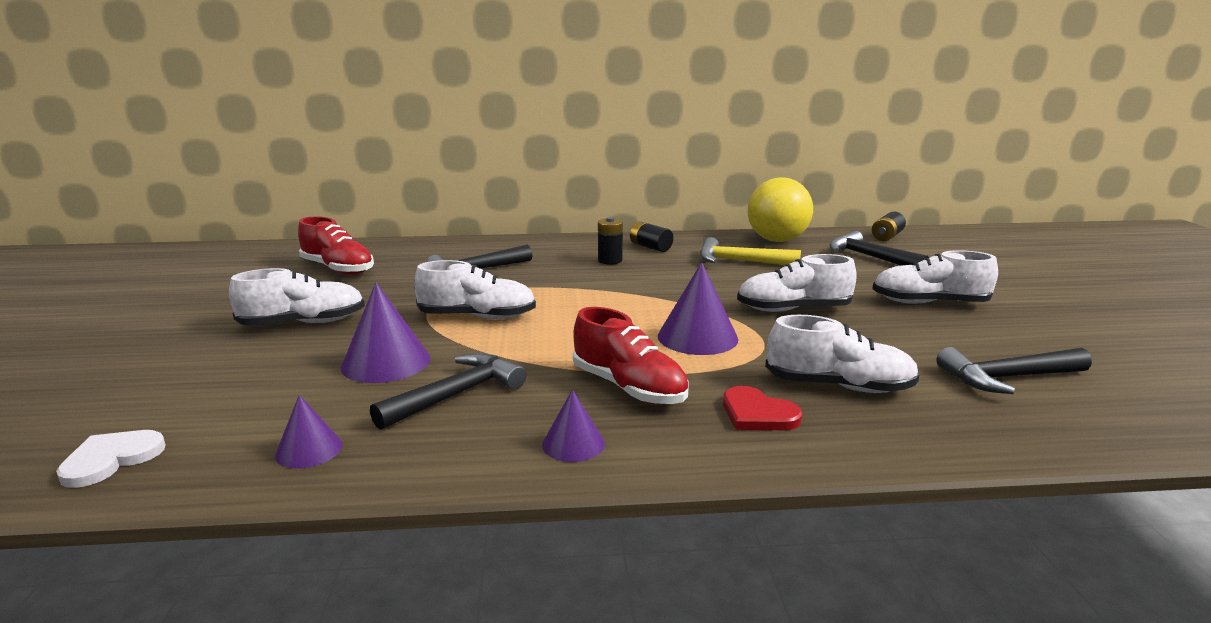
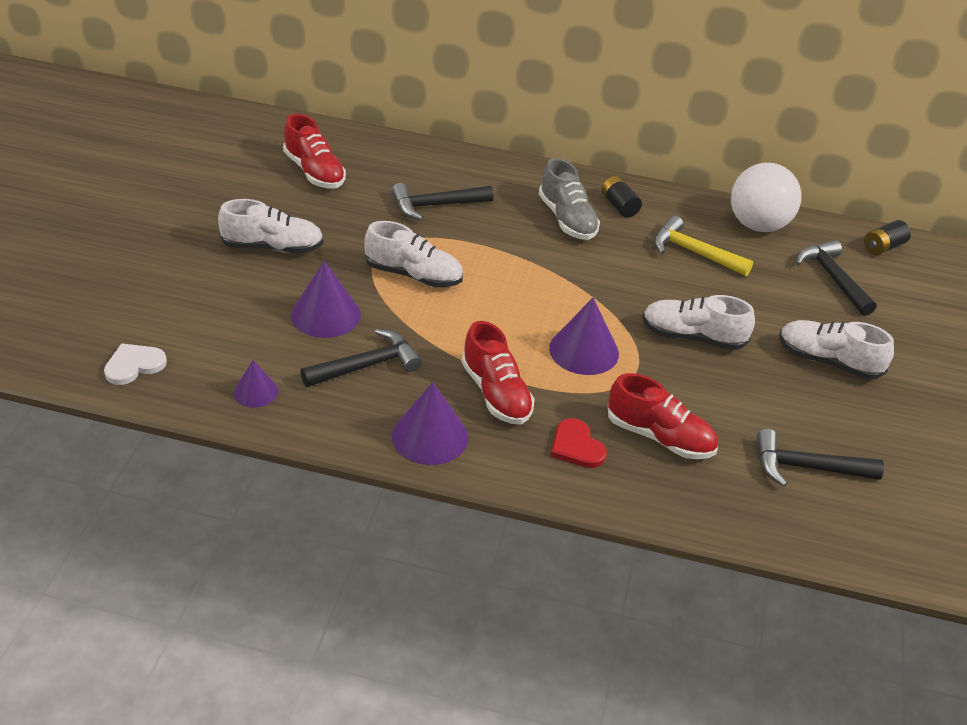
camera: 15 degrees right, 20 degrees up
(573, 444) = (430, 436): purple cone -> purple cone, size x1.70
(610, 260) = (567, 219): black battery -> grey shoe
(777, 240) = (758, 225): yellow ball -> white ball
(839, 386) = (660, 437): white shoe -> red shoe

